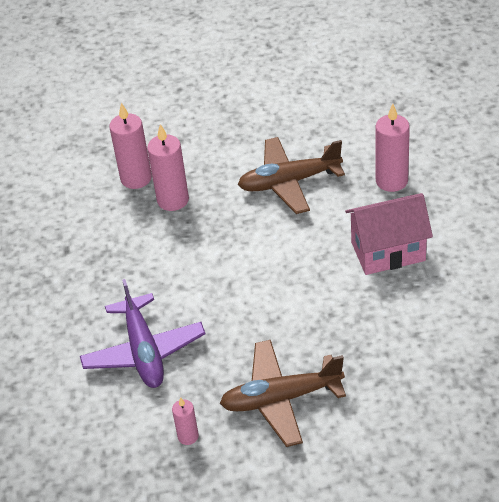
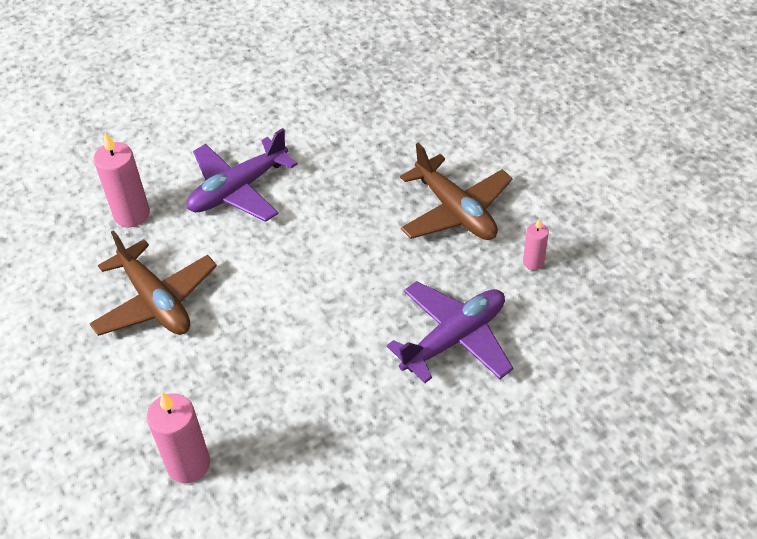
camera: 115 degrees left, 5 degrees up
(173, 200) = (217, 405): pink candle -> none
(388, 251) = (238, 189): pink house -> purple plane

